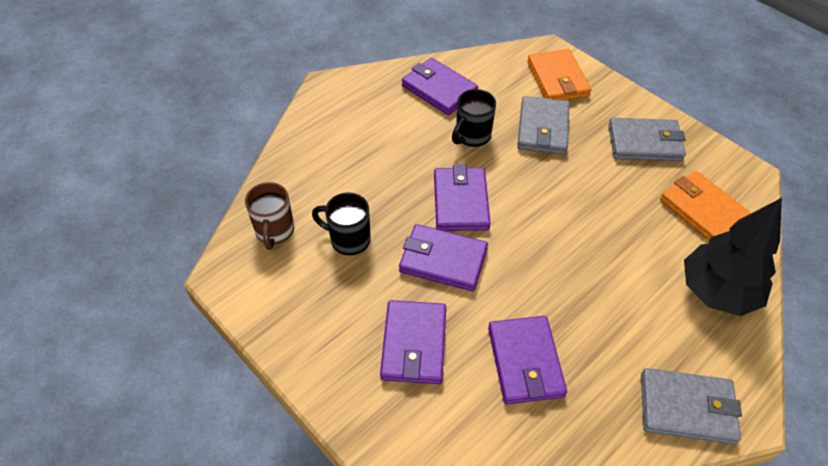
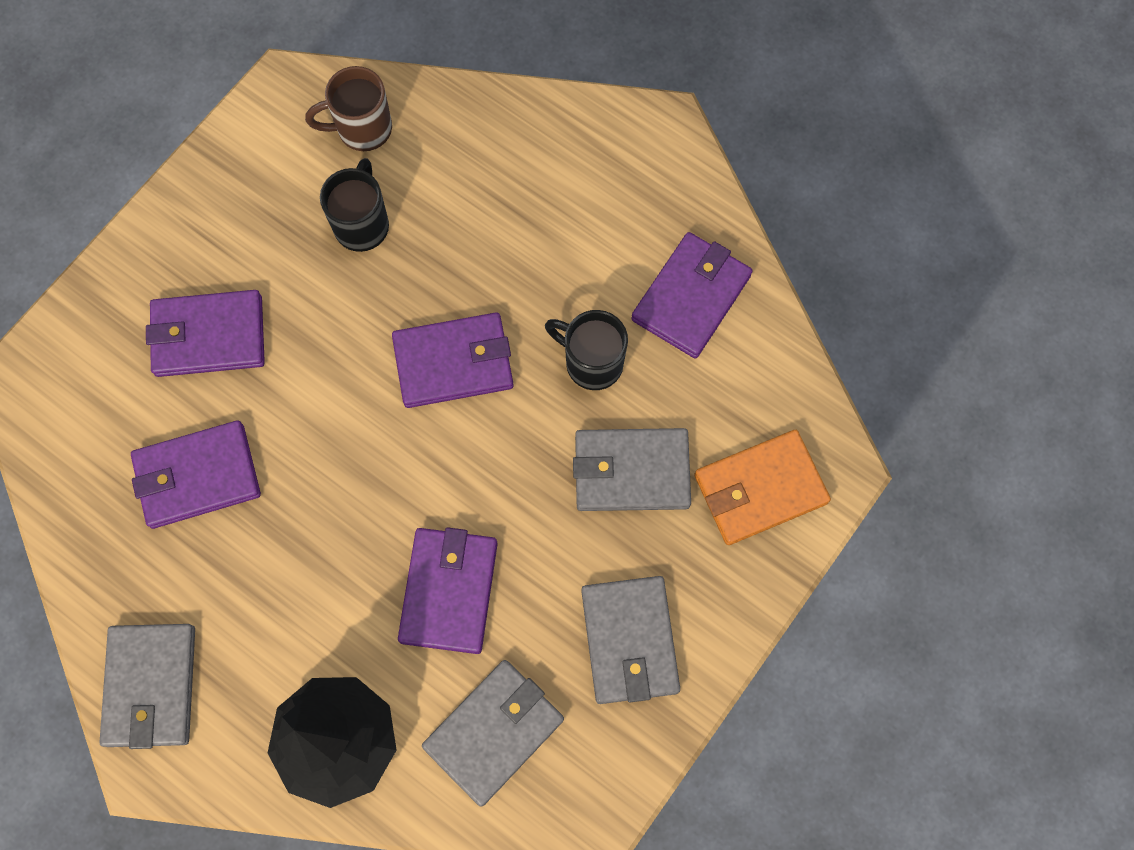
camera: 80 degrees right, 20 degrees up
(443, 260) = (344, 352): purple wallet -> purple wallet (449, 591)
(703, 211) = (494, 732): orange wallet -> grey wallet

